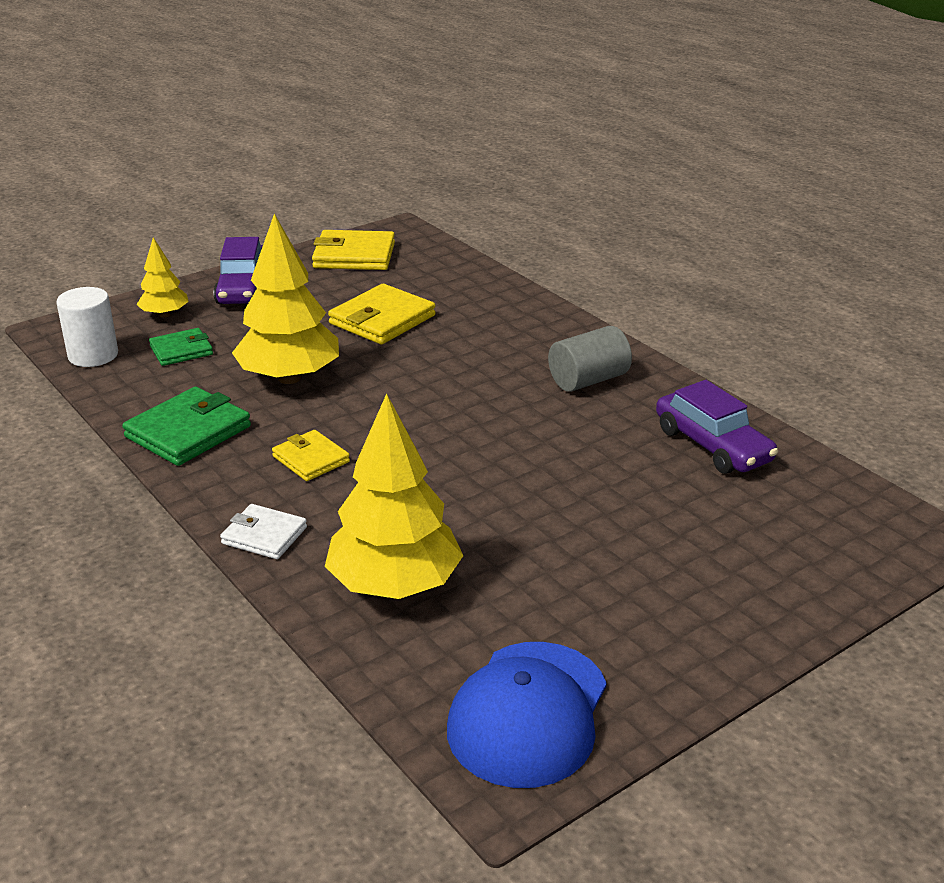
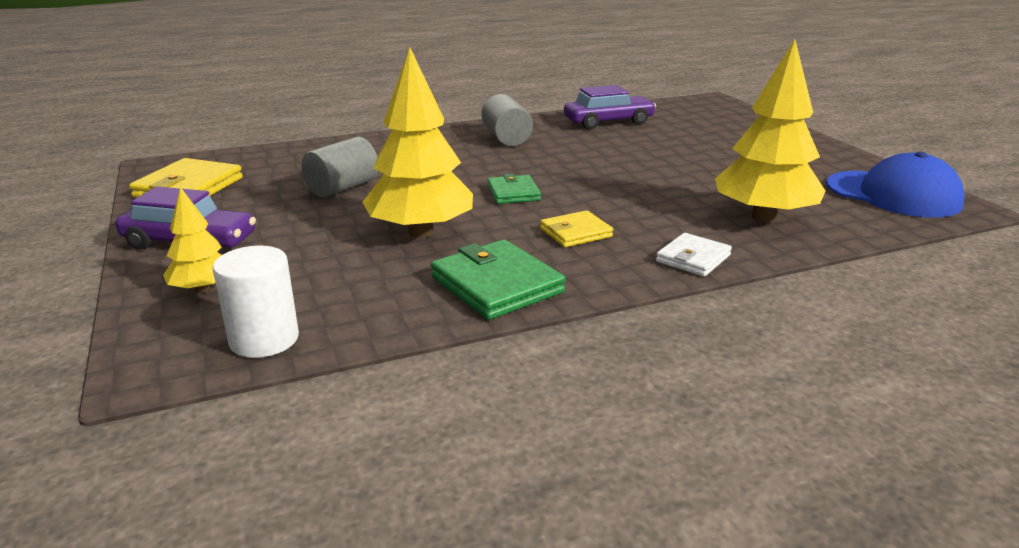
camera: 75 degrees left, 5 degrees down
(181, 350) = (309, 282): green wallet -> green wallet (513, 193)
(382, 320) = (342, 188): yellow wallet -> grey cylinder

